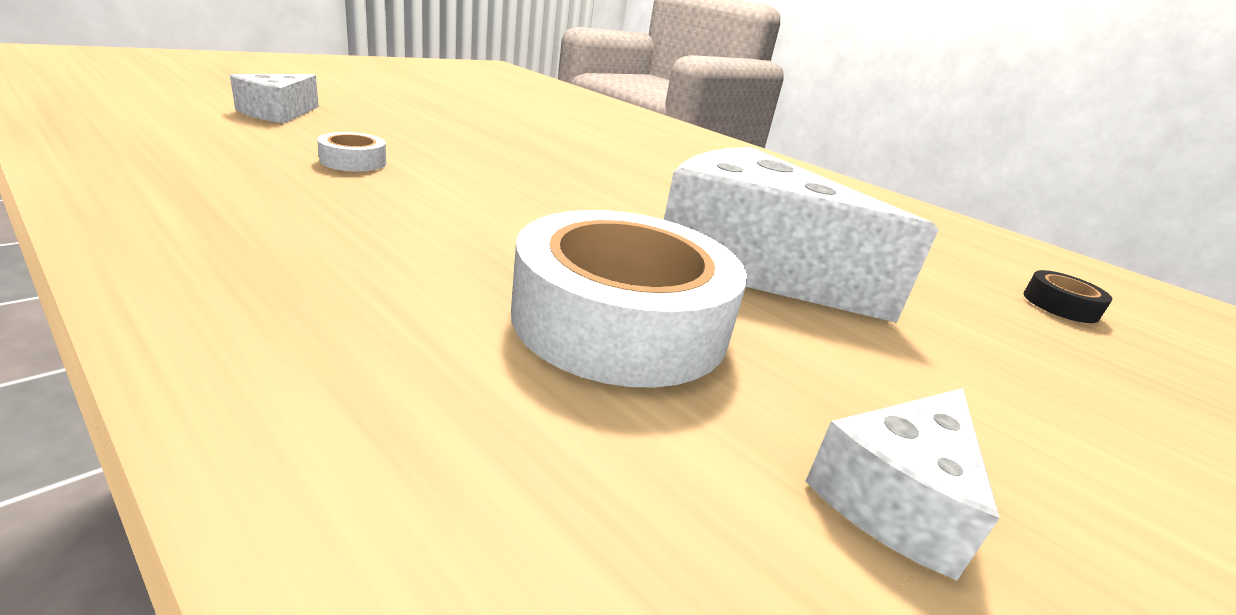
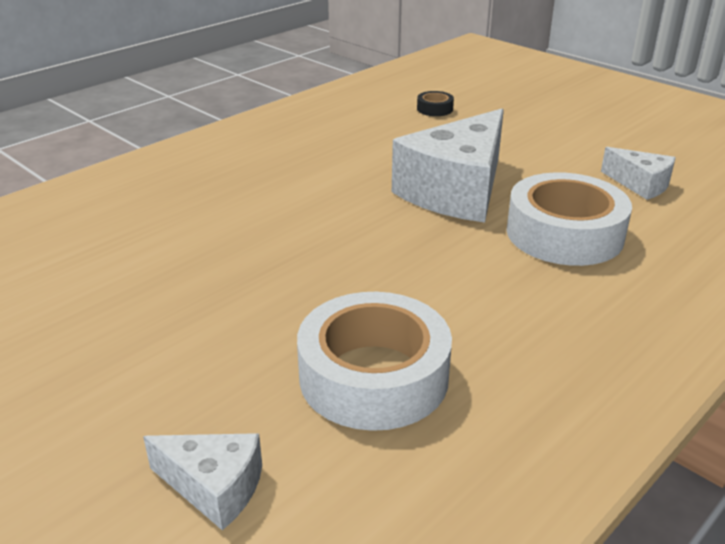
camera: 85 degrees left, 5 degrees up
(353, 161) = (374, 376): white tape -> white tape, size x2.37

